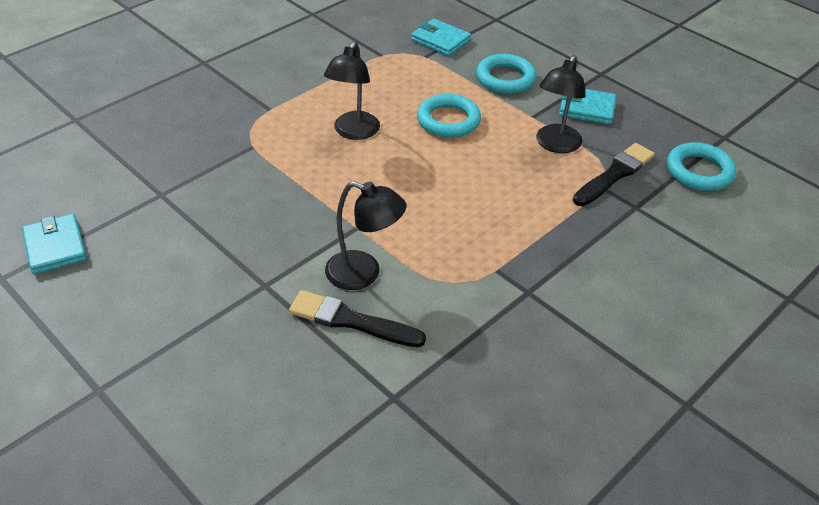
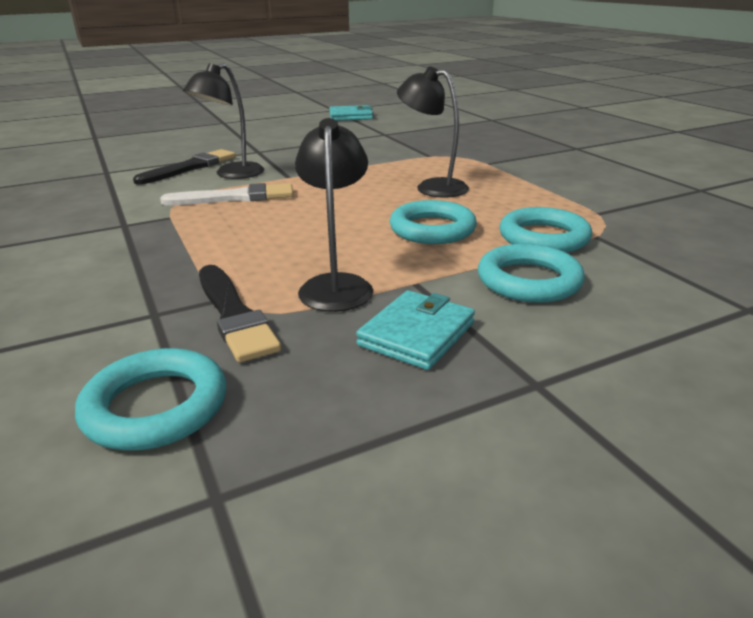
camera: 110 degrees right, 15 degrees down
(431, 244) = (235, 197): none -> white brush
(439, 75) = (543, 237): none -> turquoise ring
(440, 40) = (647, 251): turquoise wallet -> none
(555, 145) = (336, 285): black lamp -> black lamp turned 45 degrees clockwise

